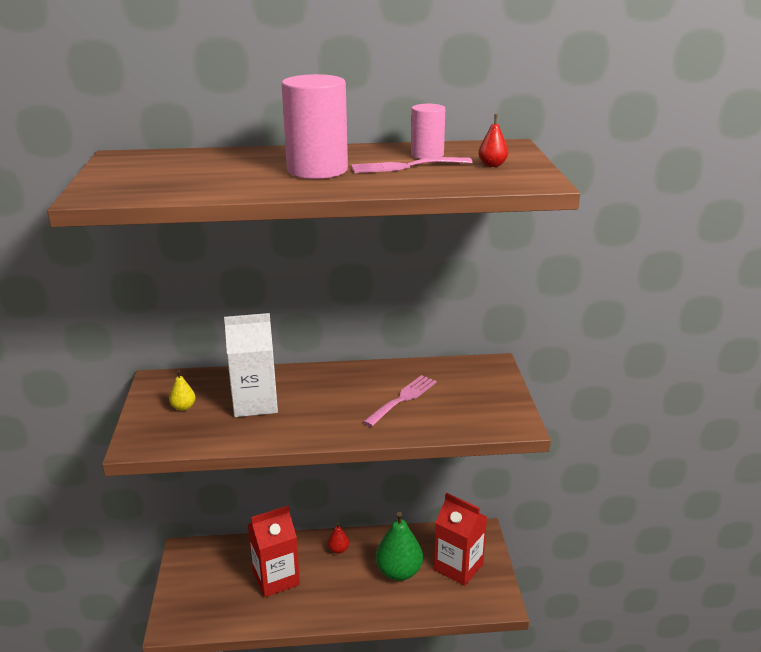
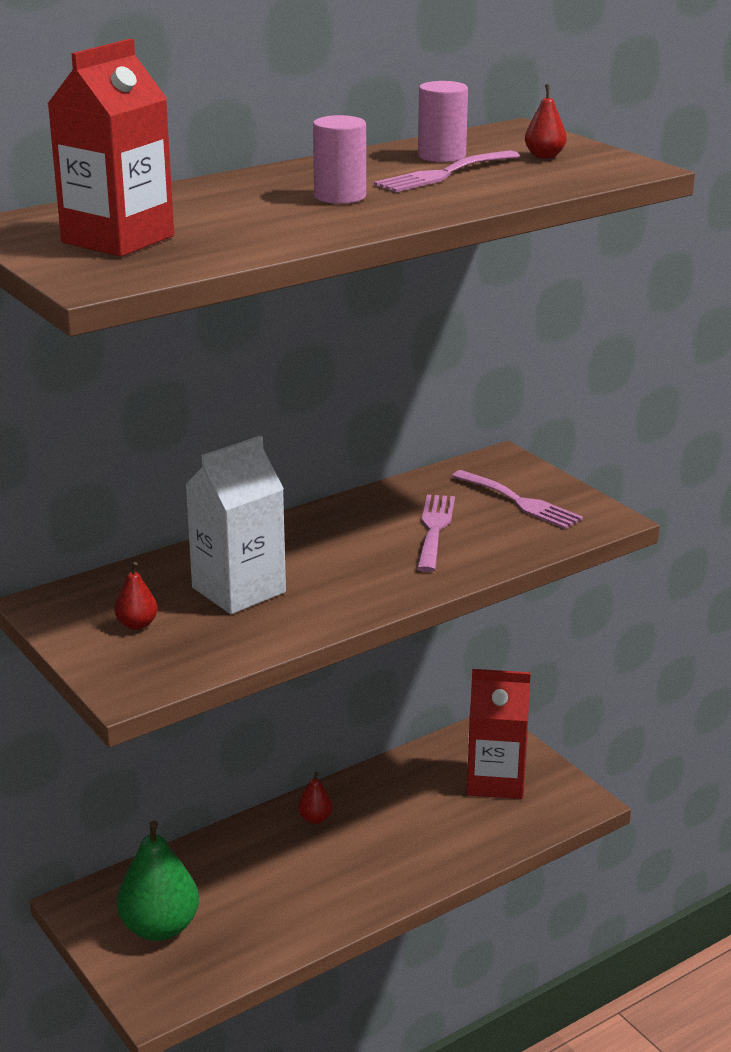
camera: 30 degrees left, 0 degrees up
(183, 407) = (137, 624): yellow pear -> red pear
(276, 578) = (258, 886): red carton -> red carton (118, 239)
(317, 170) = (340, 196): pink cylinder -> pink cylinder, size x0.57
(399, 572) = (423, 814): green pear -> green pear (160, 927)
(474, 396) = (520, 502): none -> pink fork

